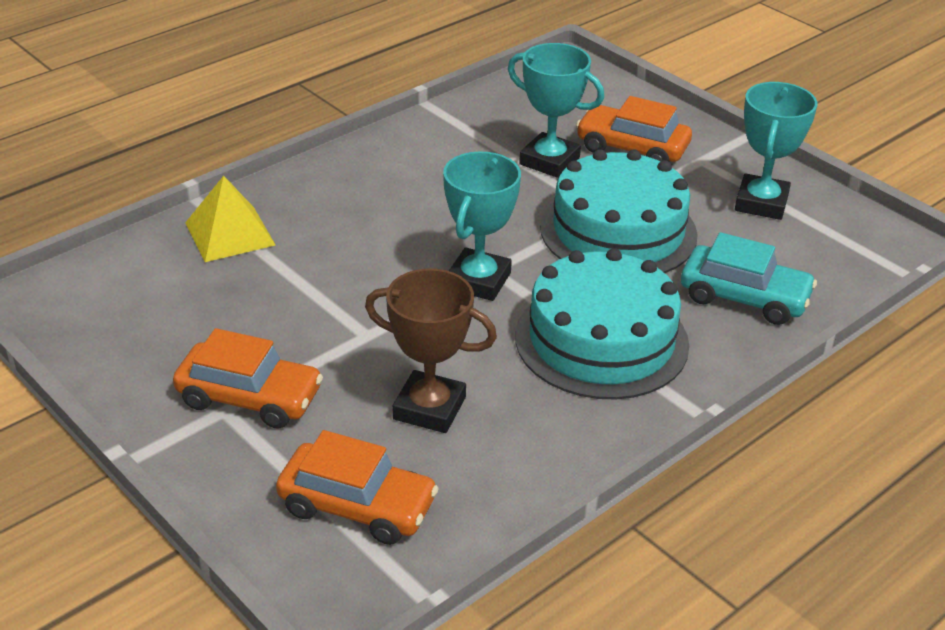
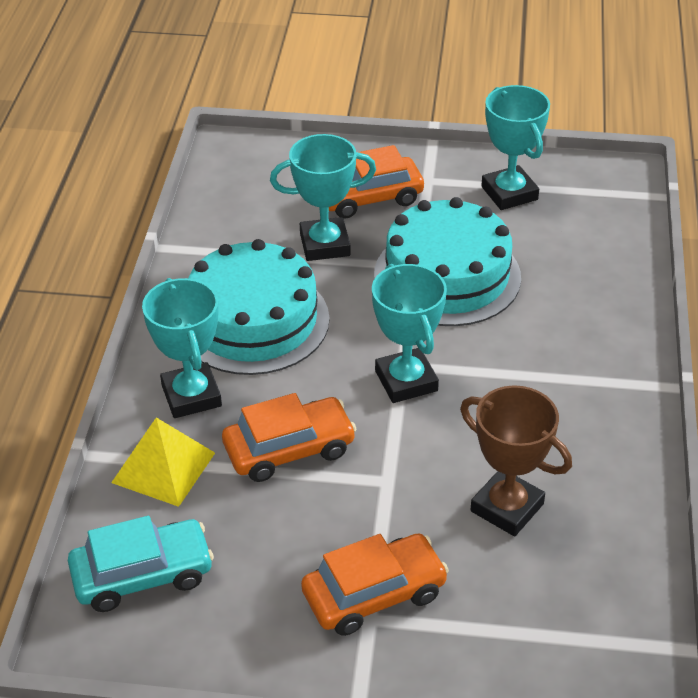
camera: 40 degrees left, 5 degrees up
(311, 202) = (191, 396): none -> turquoise trophy
(357, 506) = (560, 618): orange car -> orange car (289, 449)
(429, 408) = (507, 507): brown trophy -> brown trophy turned 60 degrees clockwise
(601, 340) = (546, 373): turquoise cake -> turquoise cake (253, 321)
(744, 297) = (589, 277): turquoise car -> turquoise car (142, 575)

